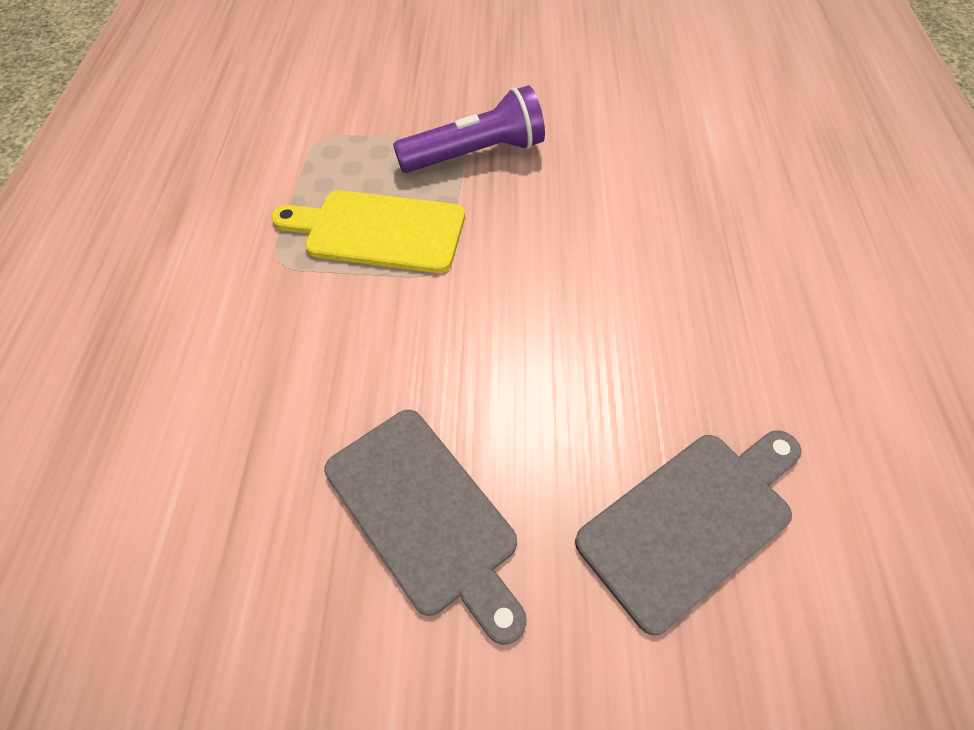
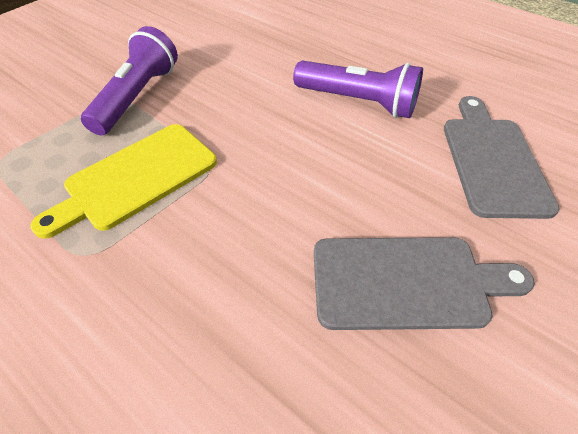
camera: 55 degrees left, 5 degrees down
(658, 327) = (357, 102): none -> purple flashlight

